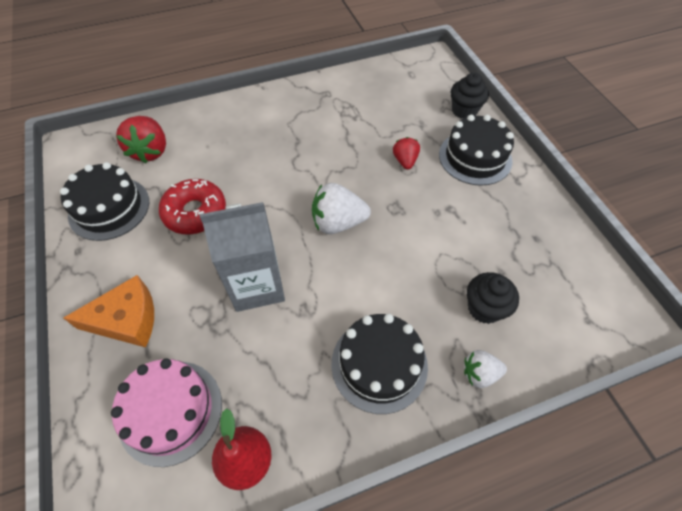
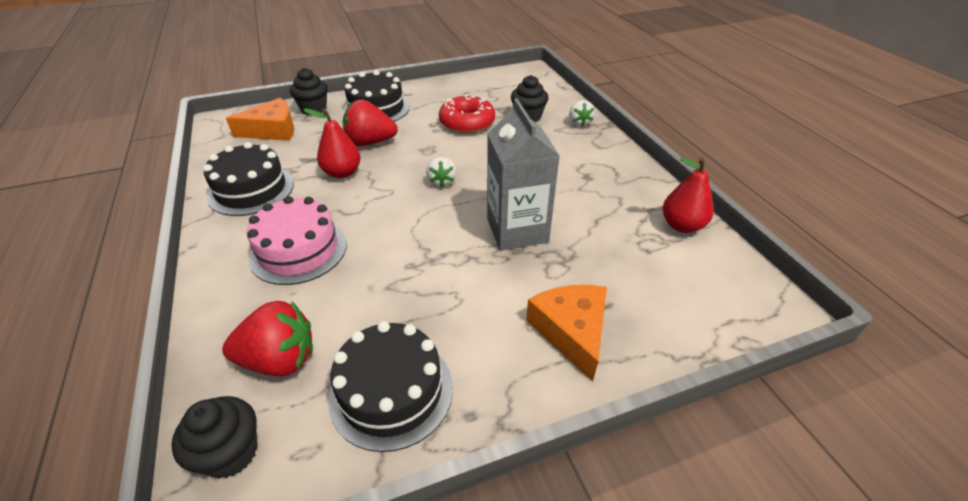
camera: 90 degrees left, 15 degrees down
(94, 145) = (231, 453): none -> black cupcake
(170, 411) = (660, 277): pink cake -> pink cake (298, 250)
(195, 212) = (414, 290): red donut -> red donut (467, 122)
(338, 223) = (442, 181): white strawberry -> white strawberry, size x0.60
(351, 149) = (342, 173): none -> red pear
(379, 364) = (583, 162): black cake -> black cake (251, 190)
(405, 161) = (370, 142): red strawberry -> red strawberry, size x1.67
(419, 92) = (272, 130): none -> orange cheese

